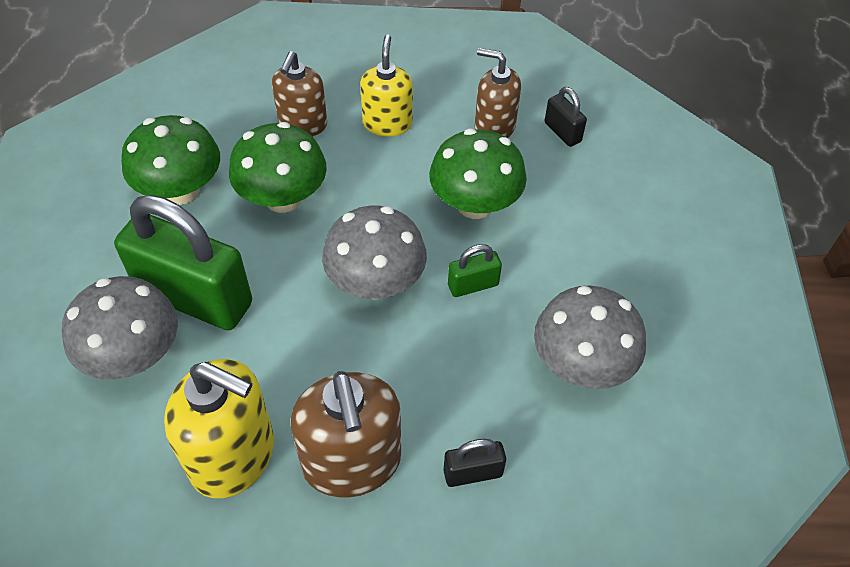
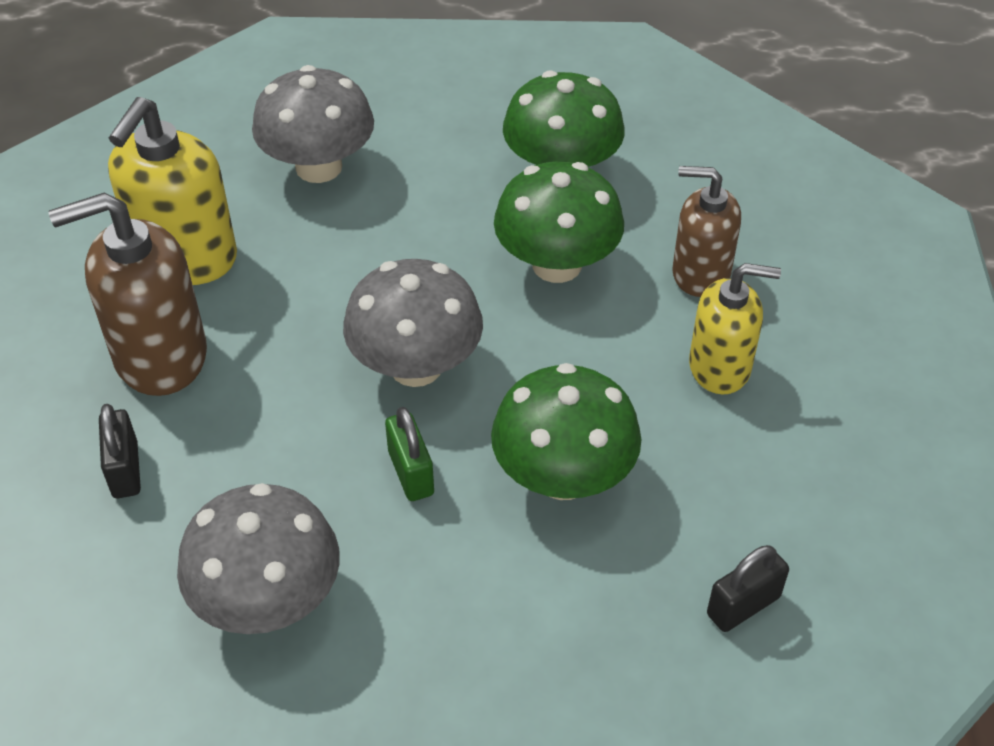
camera: 90 degrees right, 5 degrees down
(195, 298) = (395, 203): green padlock -> none
(494, 127) = (736, 505): brown soap dispenser -> none

